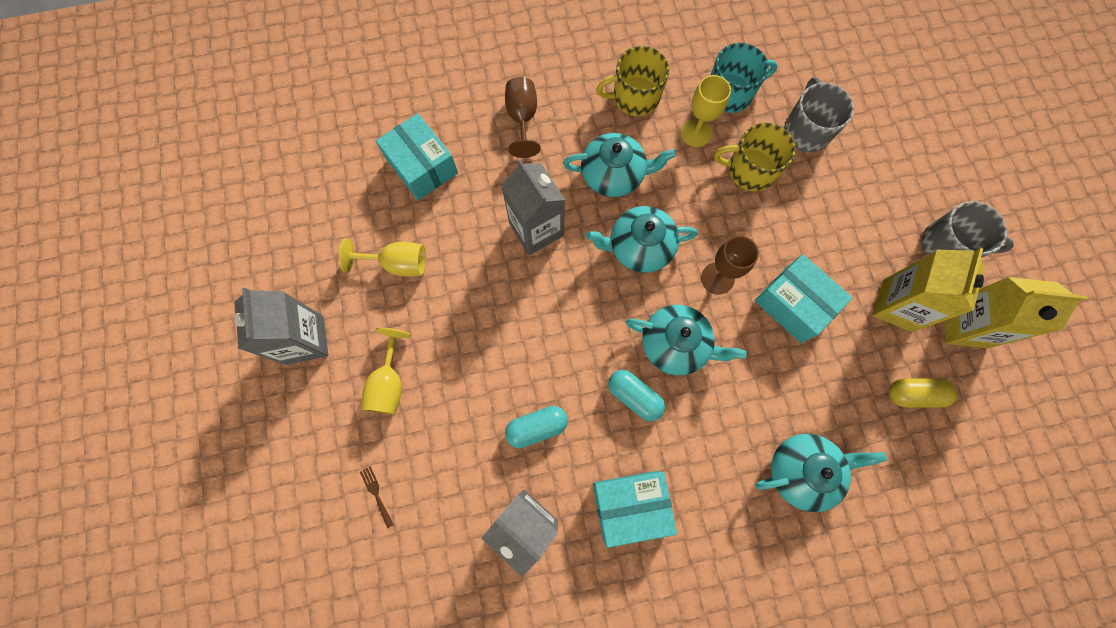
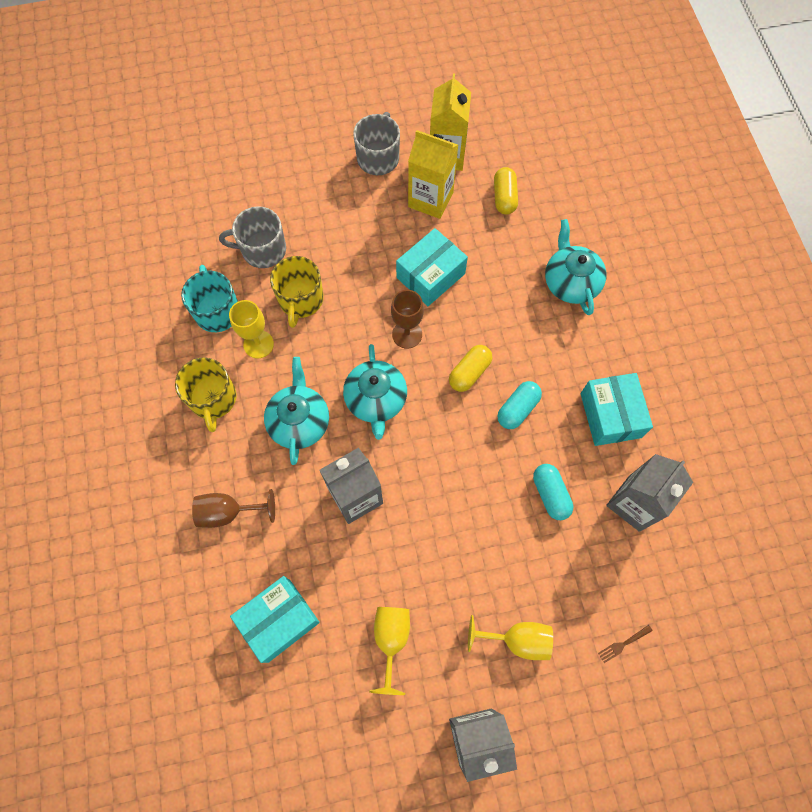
camera: 90 degrees left, 5 degrees down
(675, 344) = (469, 372): turquoise teapot -> yellow capsule

